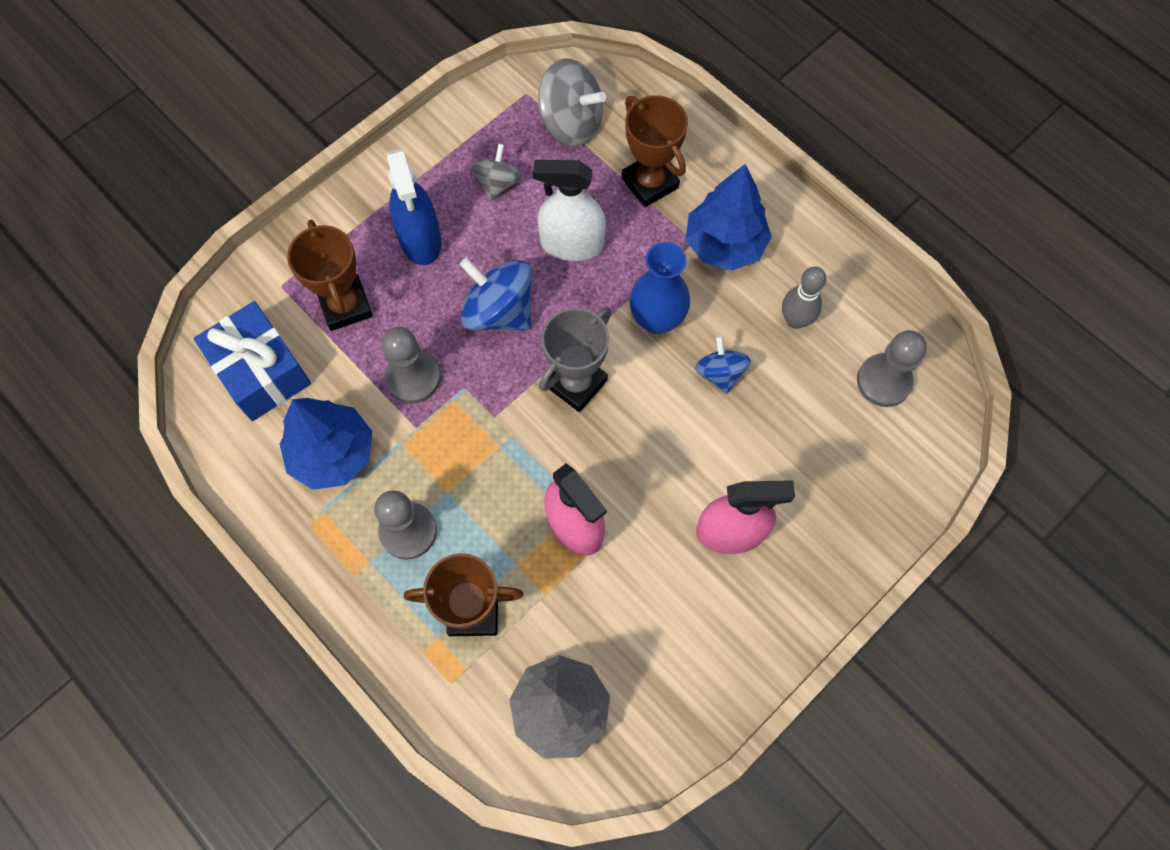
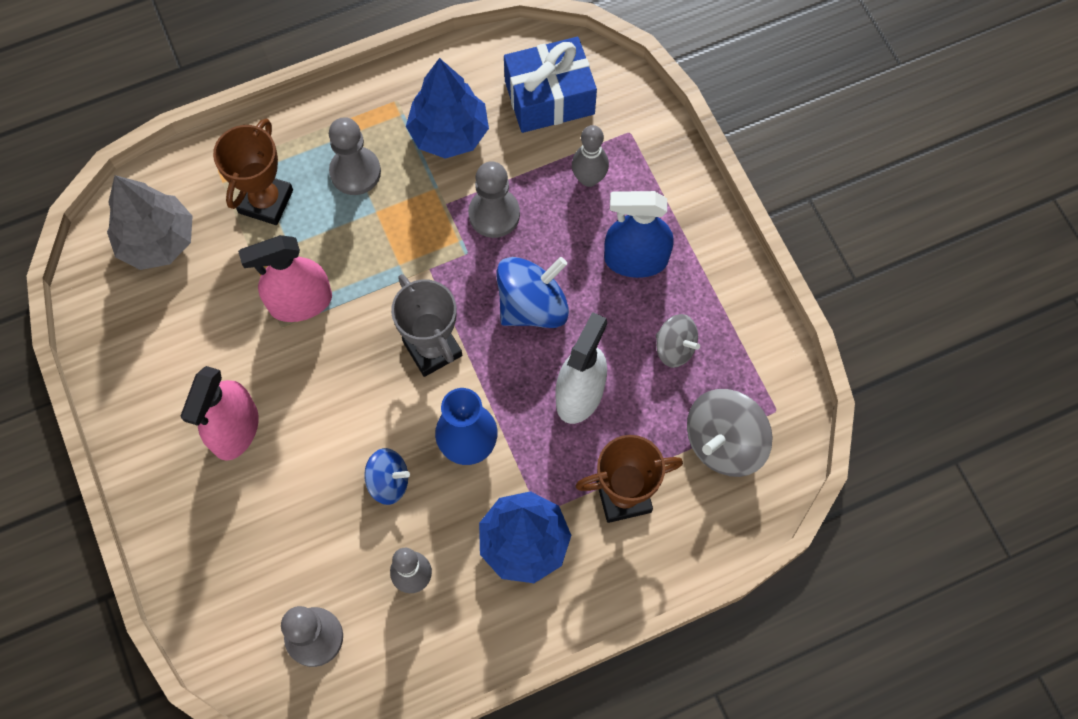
camera: 110 degrees right, 0 degrees up
(345, 305) = (589, 179): brown trophy -> grey bowling pin

